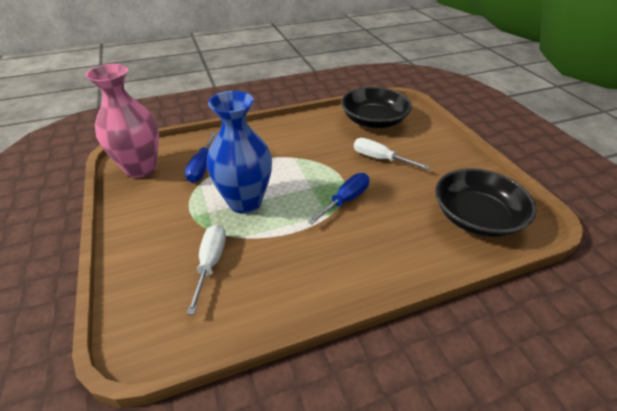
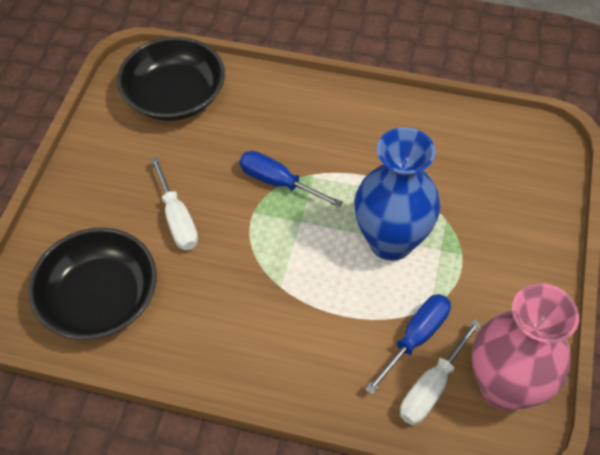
camera: 145 degrees left, 15 degrees up
(210, 264) = (465, 182): white screwdriver -> white screwdriver (432, 386)
(345, 200) = (278, 182): blue screwdriver -> blue screwdriver turned 45 degrees clockwise

